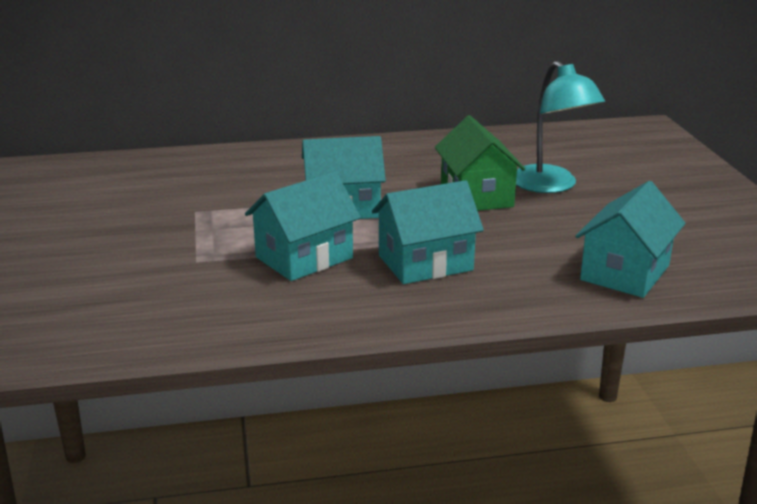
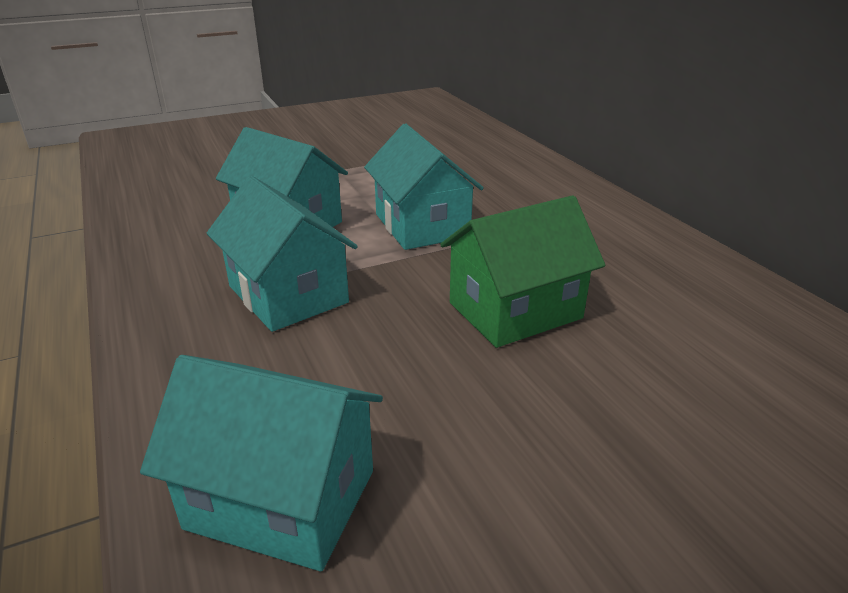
camera: 75 degrees right, 5 degrees up
(551, 186) = (610, 381): turquoise lamp -> none

